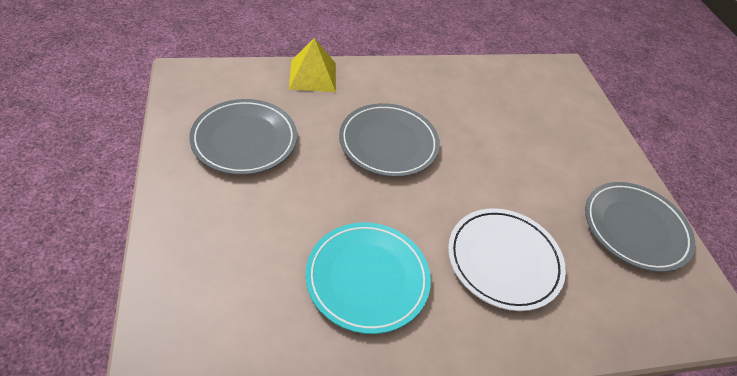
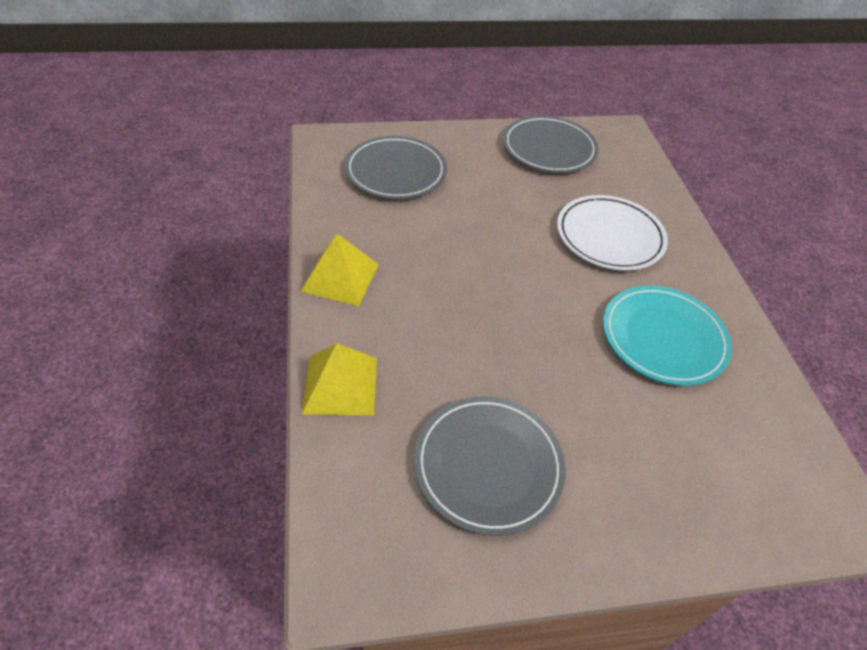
camera: 85 degrees left, 0 degrees up
(388, 143) = (469, 307): grey plate -> grey plate (395, 172)
(408, 76) = (340, 277): none -> yellow pyramid

